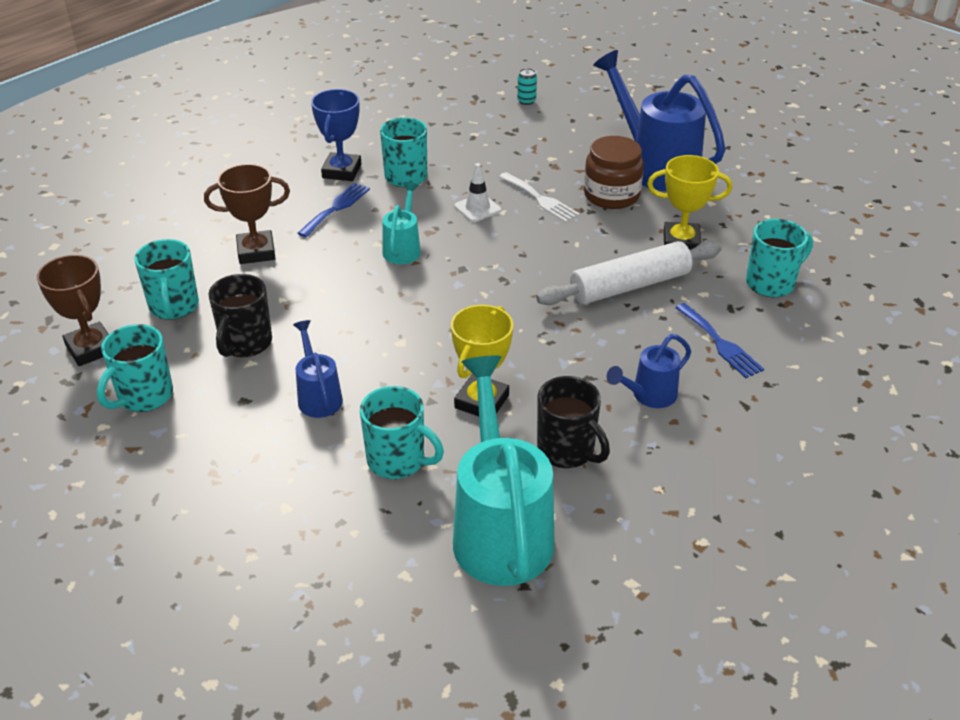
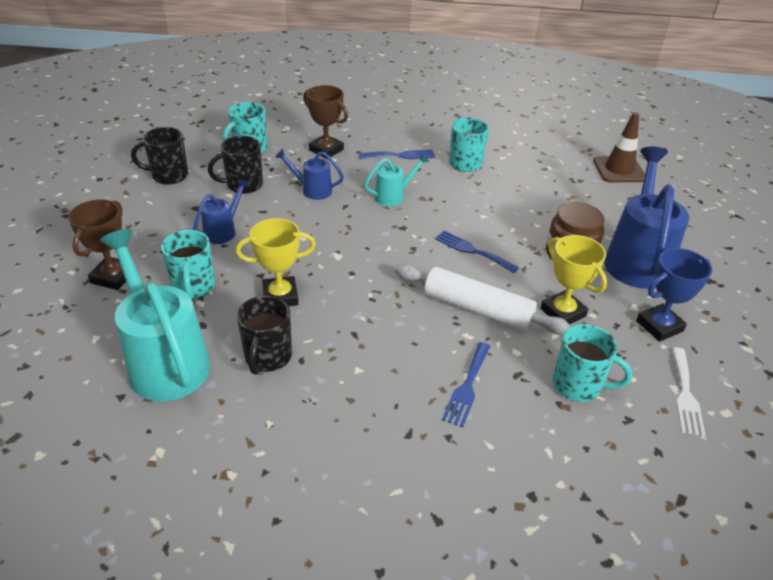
camera: 50 degrees right, 0 degrees up
(91, 348) = (190, 143): brown trophy -> brown trophy (113, 277)
(144, 396) = (169, 176): turquoise mug -> black mug
(341, 171) = (438, 140): blue trophy -> blue trophy (659, 326)
(477, 208) = (472, 205): white traffic cone -> none
(500, 530) = (165, 361): turquoise watering can -> turquoise watering can turned 75 degrees counterclockwise
(526, 101) = (619, 170): turquoise can -> brown traffic cone
(540, 199) = (519, 225): white fork -> white fork (685, 394)
(546, 245) = (472, 251): none -> blue fork
(649, 395) = (365, 373): blue watering can -> blue watering can (312, 190)

